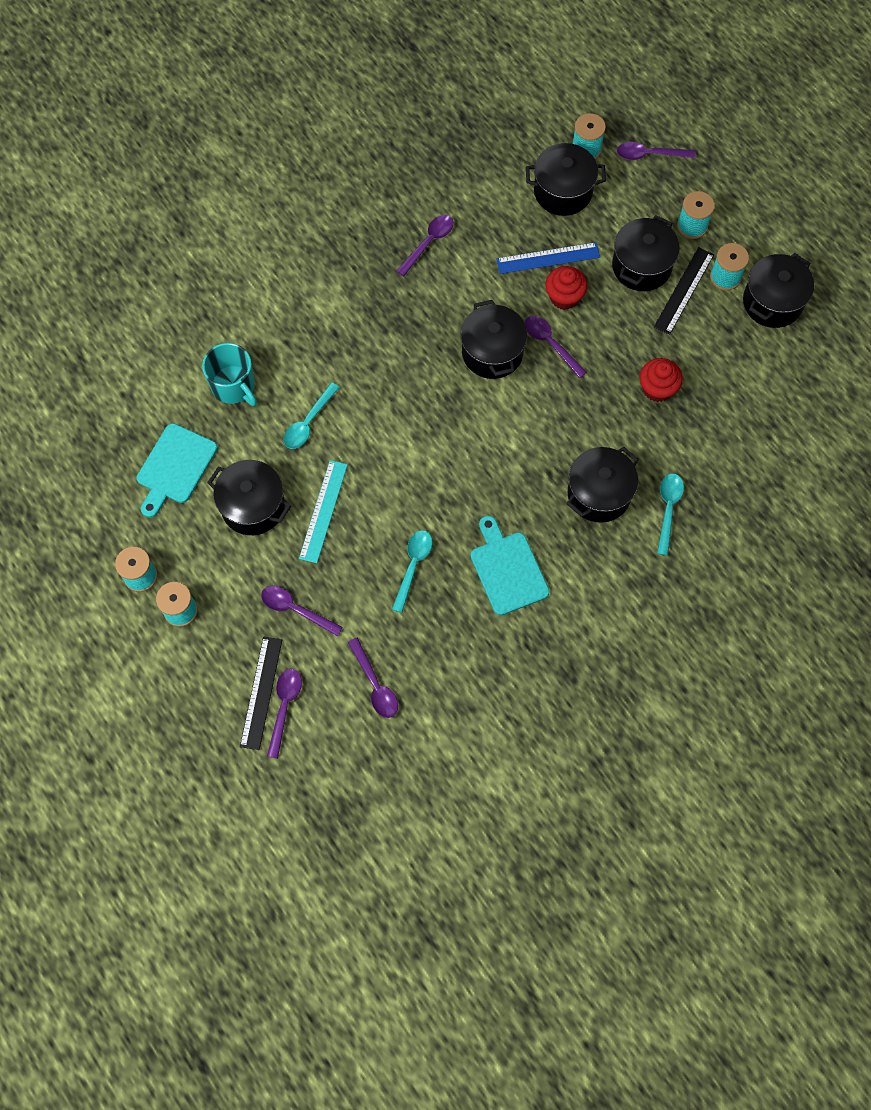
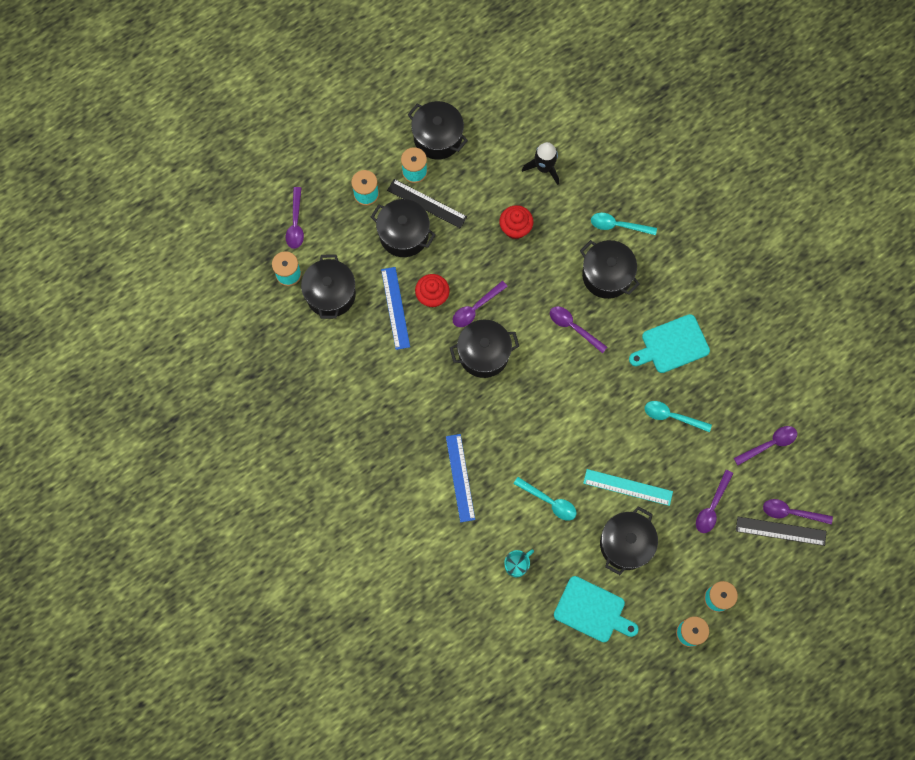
camera: 90 degrees left, 5 degrees up
(234, 386) = (517, 565): turquoise mug -> turquoise mug, size x0.63
(340, 327) = (460, 477): none -> blue ruler
(428, 243) = (379, 405): purple spoon -> purple spoon (573, 327)
(742, 422) = (544, 168): none -> black rocket

